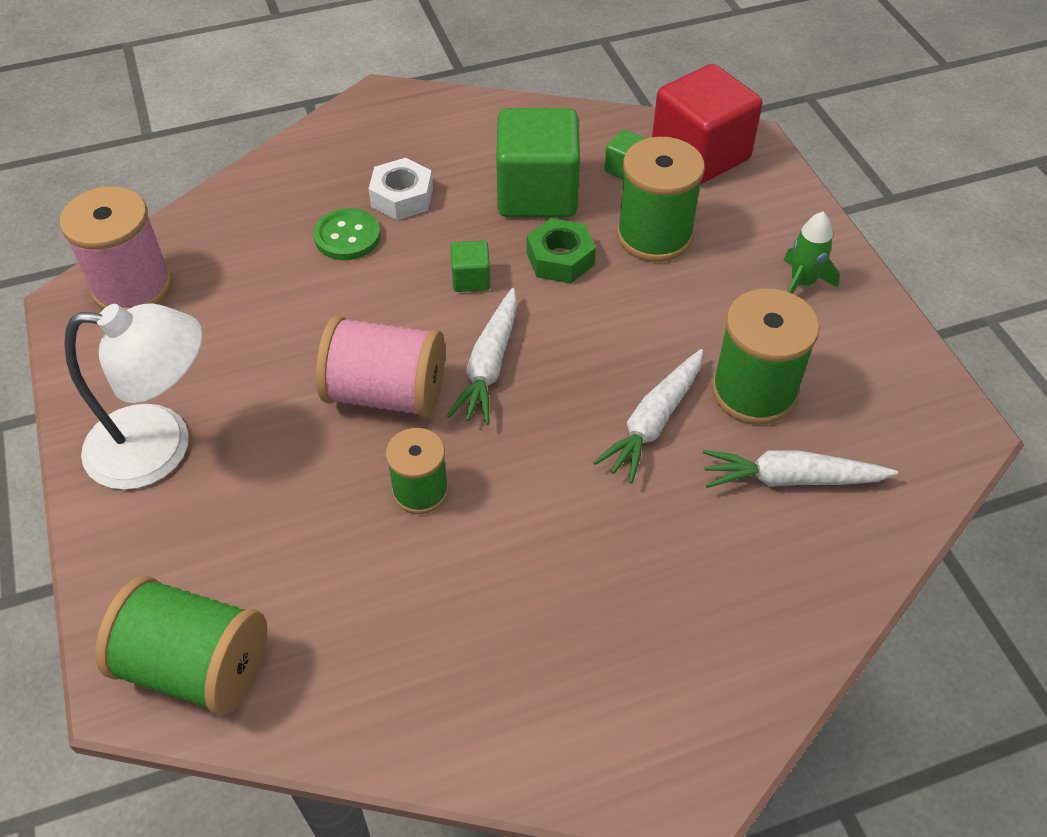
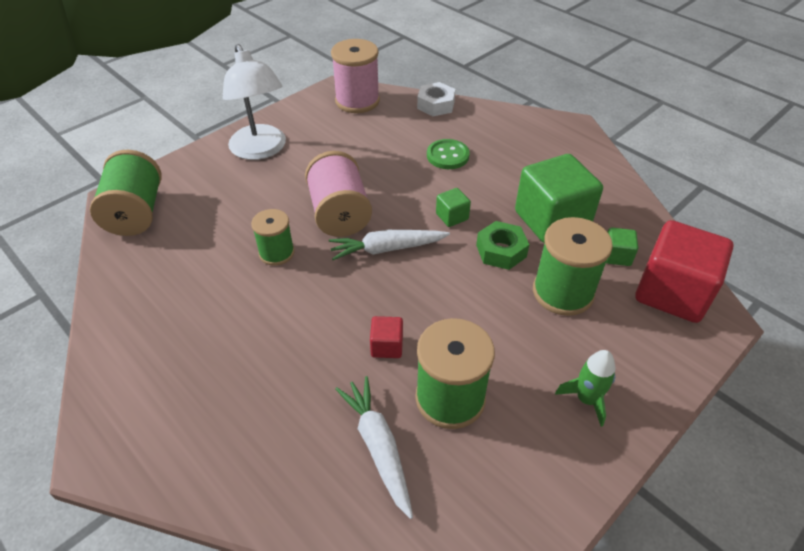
camera: 65 degrees right, 5 degrees down
(402, 197) = (497, 164): white nut -> white nut (436, 105)
(653, 422) = (387, 346): white carrot -> red cube

